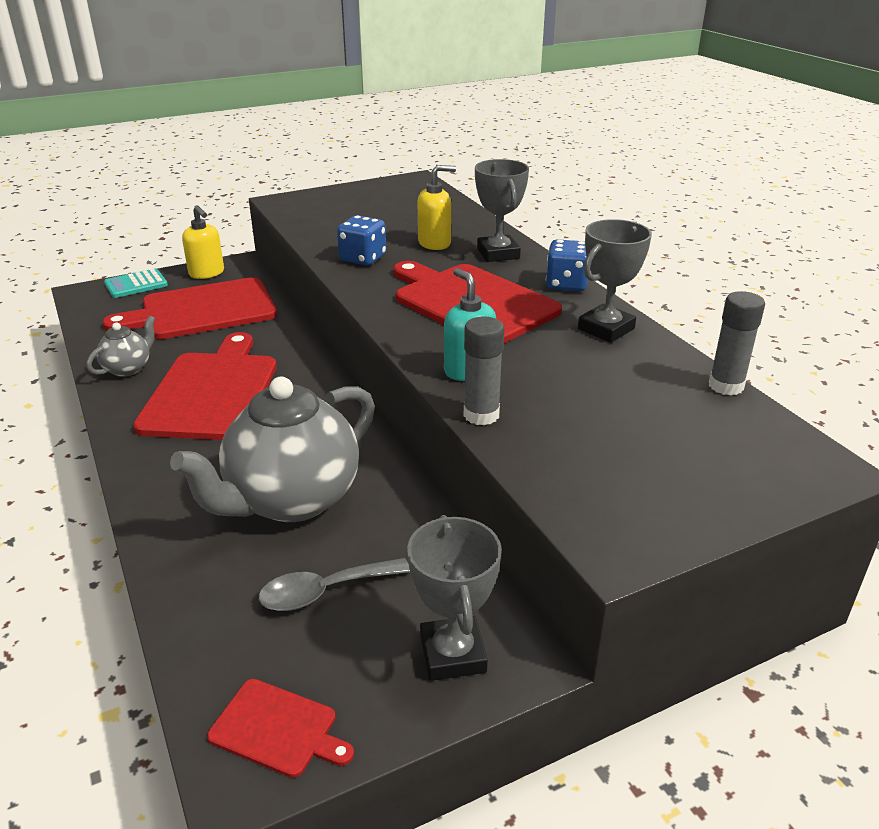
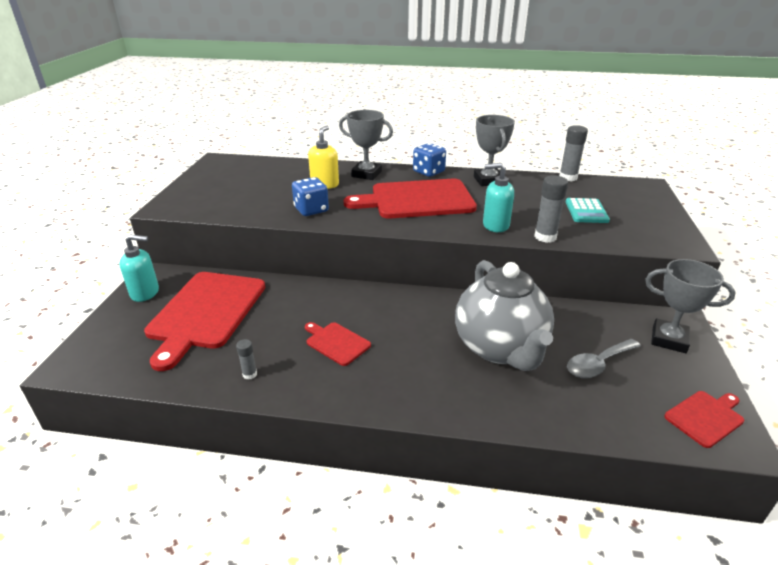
camera: 55 degrees left, 0 degrees up
(128, 368) = (250, 374): grey teapot -> grey glue stick
(136, 284) = (104, 332): turquoise calculator -> turquoise calculator (586, 211)
(207, 273) = (145, 293): yellow soap dispenser -> turquoise soap dispenser
(212, 392) = (336, 342): red cutting board -> red cutting board, size x0.47
(324, 591) = (598, 364): grey spoon -> grey spoon turned 45 degrees clockwise

